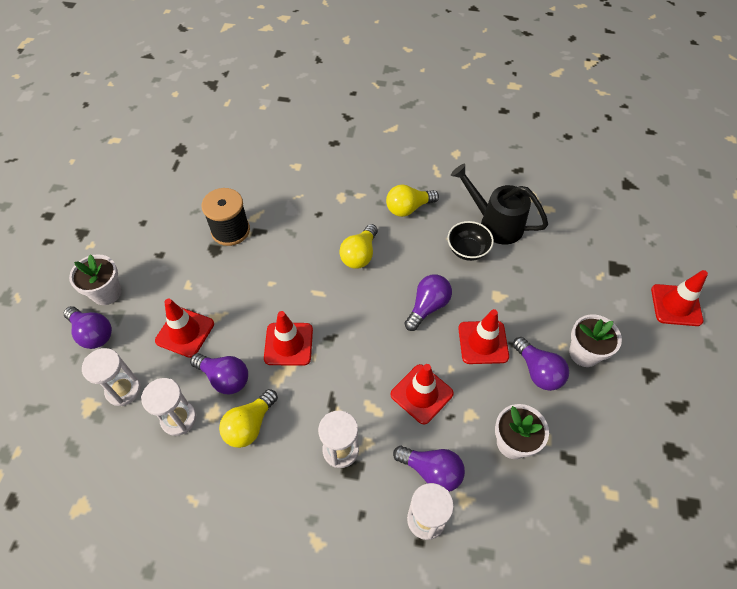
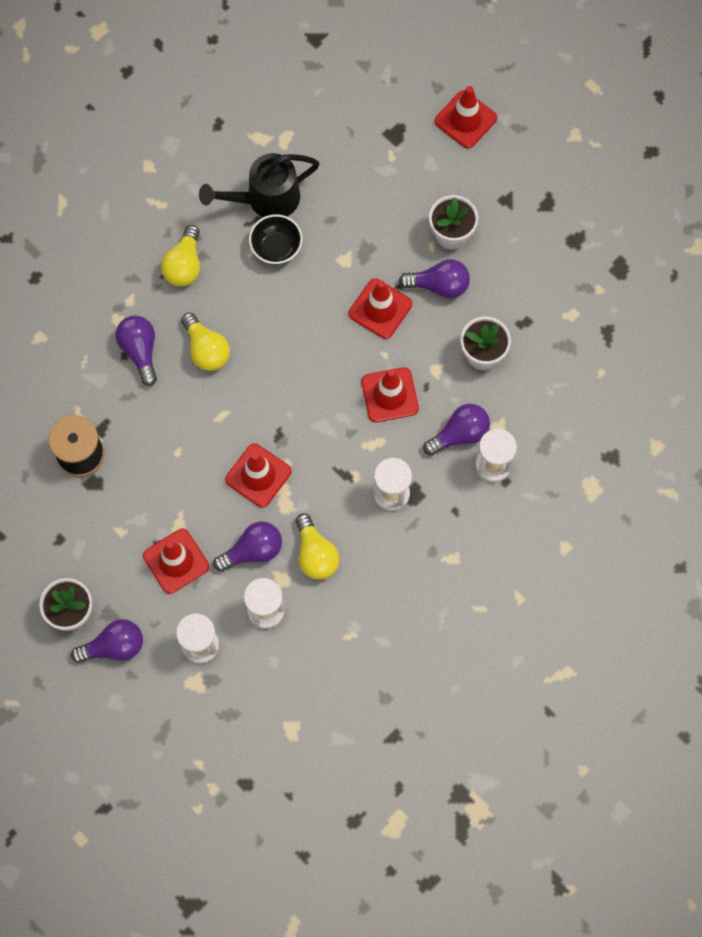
camera: 55 degrees left, 15 degrees up
(427, 307) = (310, 329): purple light bulb -> purple light bulb (140, 351)

